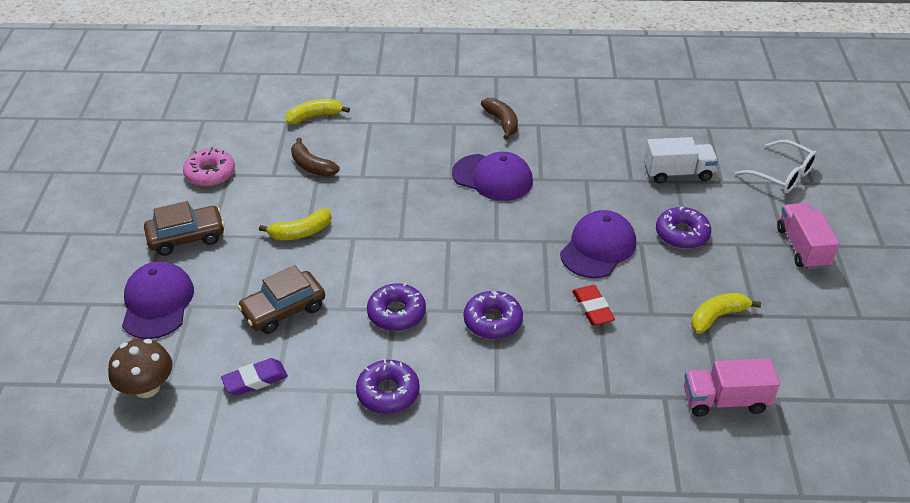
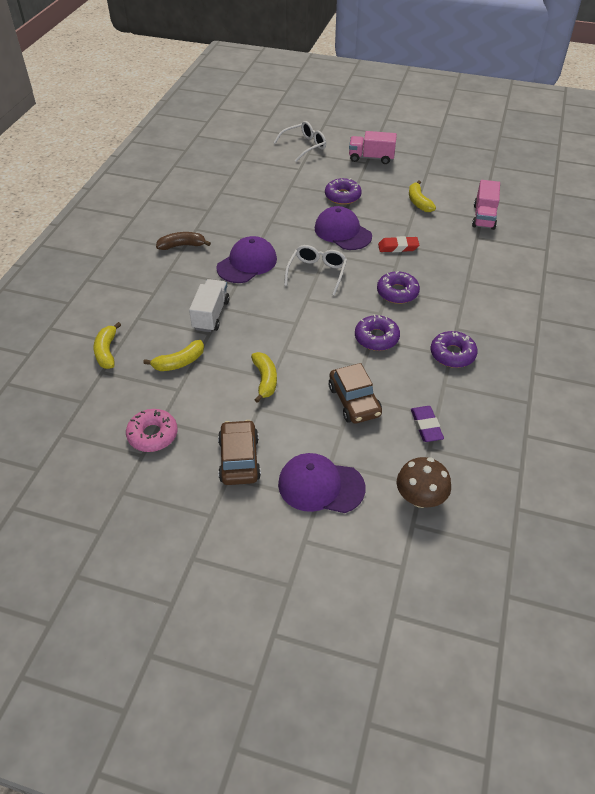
camera: 75 degrees left, 5 degrees up
(312, 166) = (179, 362): brown banana -> yellow banana
(501, 239) = (317, 273): none -> white glasses
(677, 173) = (283, 183): white truck -> white truck (211, 315)

